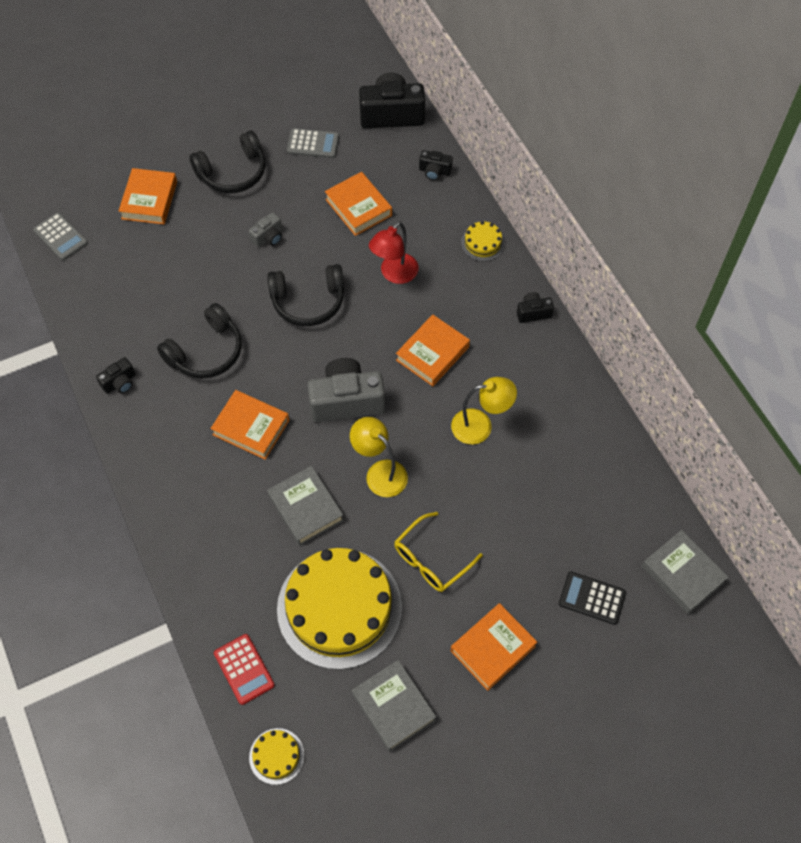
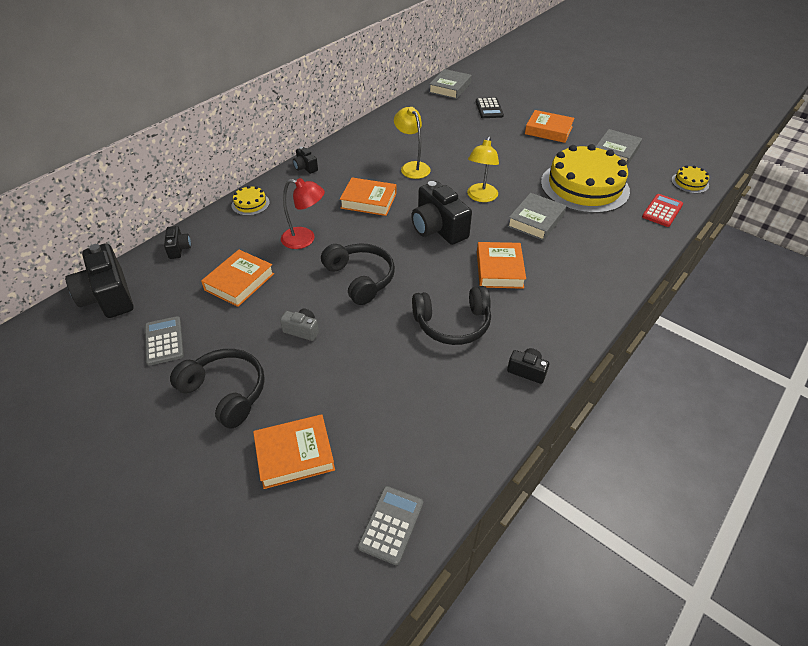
camera: 115 degrees left, 15 degrees down
(206, 352) = (452, 323): black headphones -> black headphones turned 150 degrees clockwise
(346, 401) = (438, 228): grey camera -> black camera
(431, 559) = (519, 162): yellow glasses -> none

